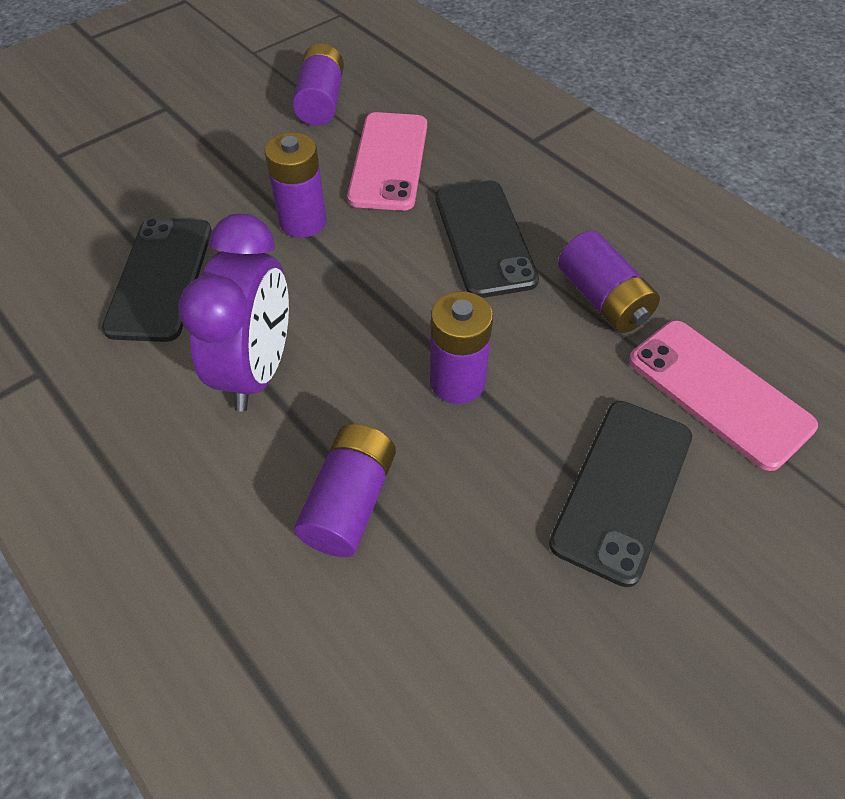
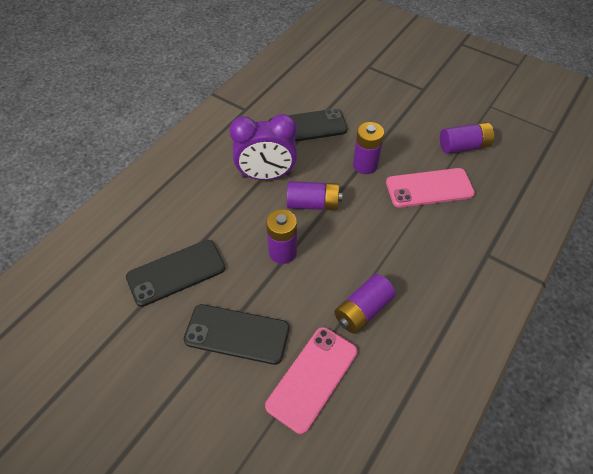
camera: 75 degrees right, 0 degrees up
(349, 502) = (206, 226): purple battery -> purple battery (313, 204)
(484, 238) = (387, 244): black phone -> black phone (176, 272)

